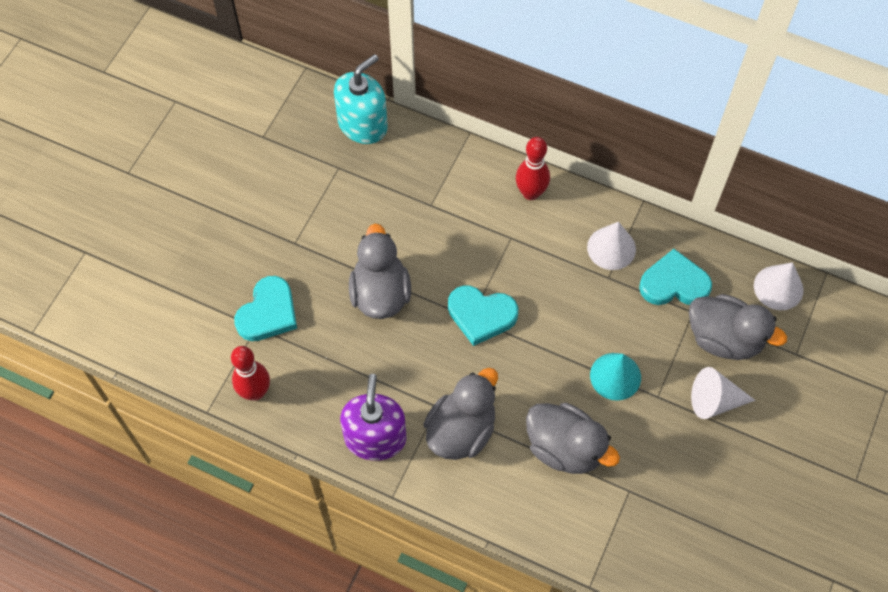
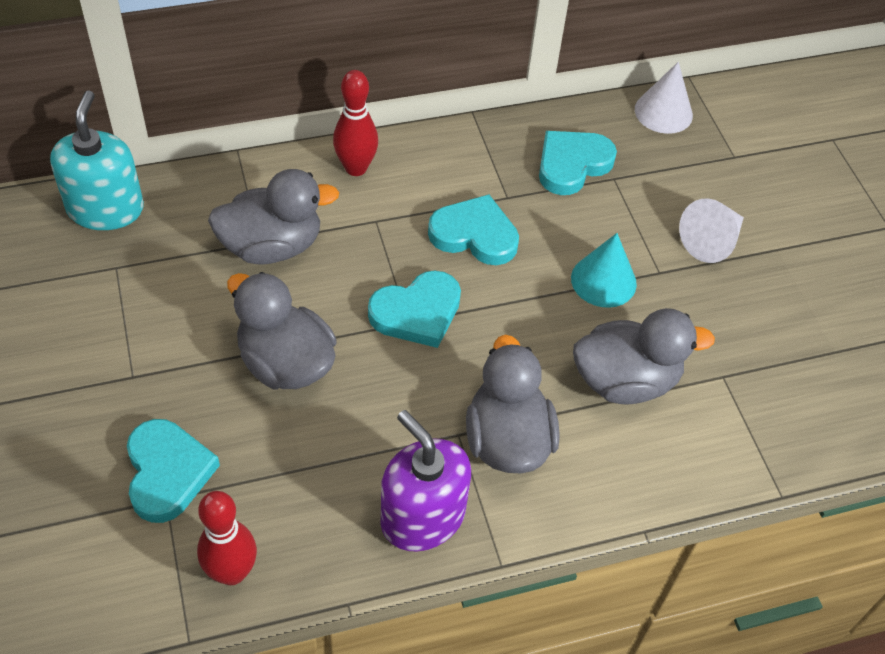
camera: 45 degrees left, 10 degrees down
(563, 289) = (474, 235): none -> turquoise heart
(611, 248) = (484, 170): white cone -> none
(724, 338) = (663, 183): grey duck -> grey duck (272, 246)

